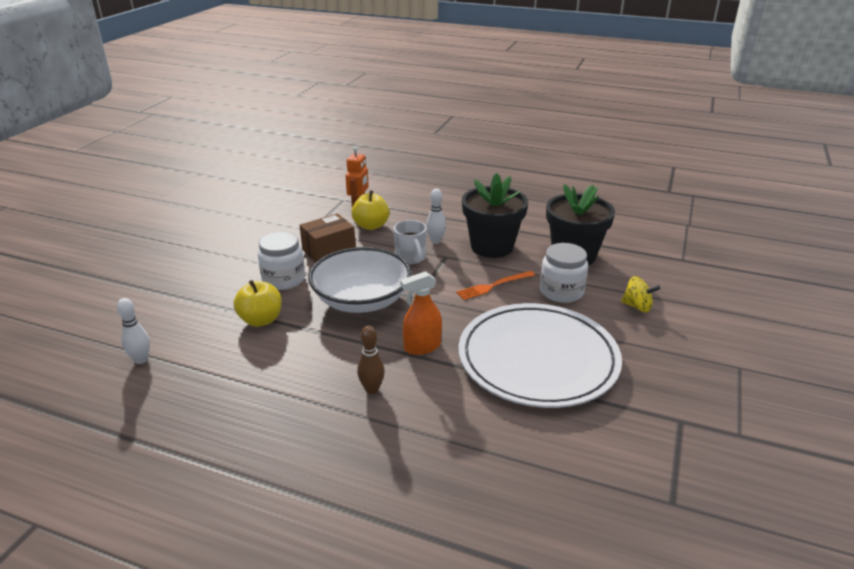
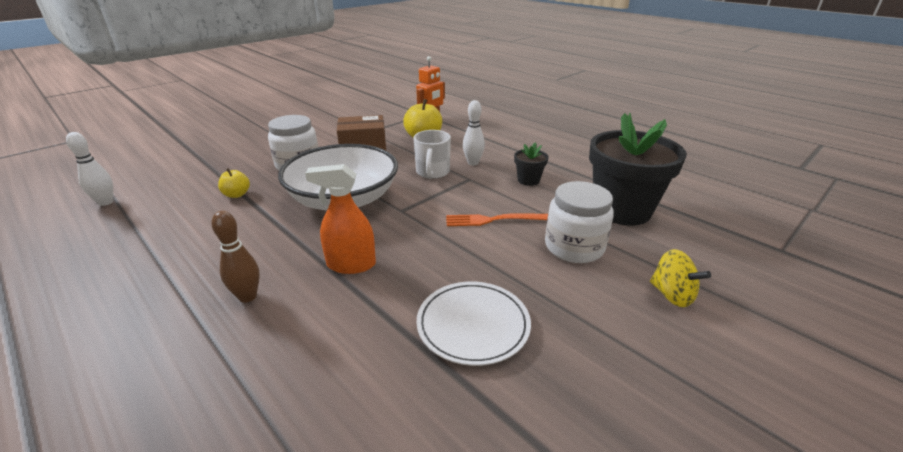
camera: 25 degrees right, 0 degrees up
(261, 320) = (237, 194): yellow apple -> yellow apple, size x0.58
(492, 246) = (528, 180): black flower pot -> black flower pot, size x0.44
(538, 359) = (473, 325): white plate -> white plate, size x0.49

